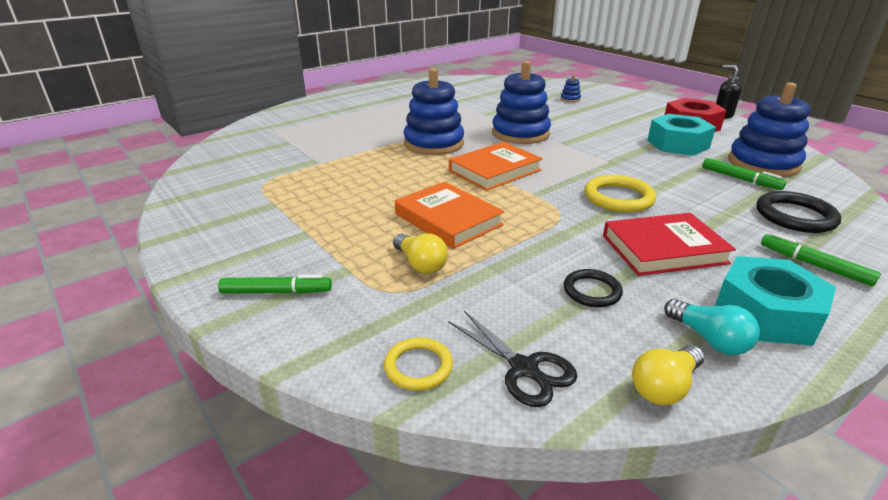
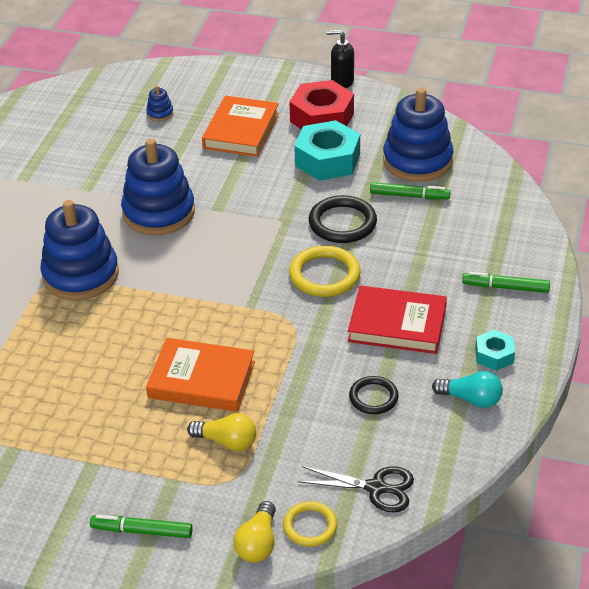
camera: 35 degrees left, 10 degrees up
(276, 292) = (142, 531): green marker -> green marker turned 135 degrees counterclockwise
(495, 171) = (184, 289): orange book -> orange book (241, 131)
(663, 249) = (397, 324): red book -> red book turned 60 degrees clockwise
(664, 387) = (464, 452): yellow light bulb -> yellow light bulb (258, 543)
(766, 313) = (494, 355): turquoise nut -> turquoise nut, size x0.53
(795, 216) = (472, 231): black ring -> black ring (342, 223)

